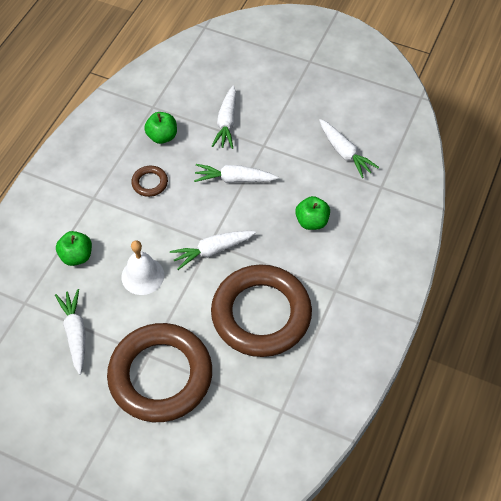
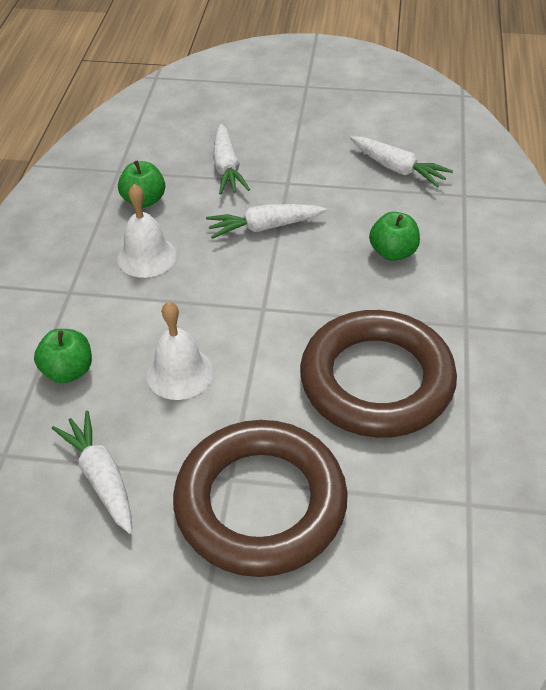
camera: 15 degrees left, 10 degrees down
(150, 183) = (147, 256): brown ring -> white bell
(212, 250) = (270, 317): white carrot -> none

